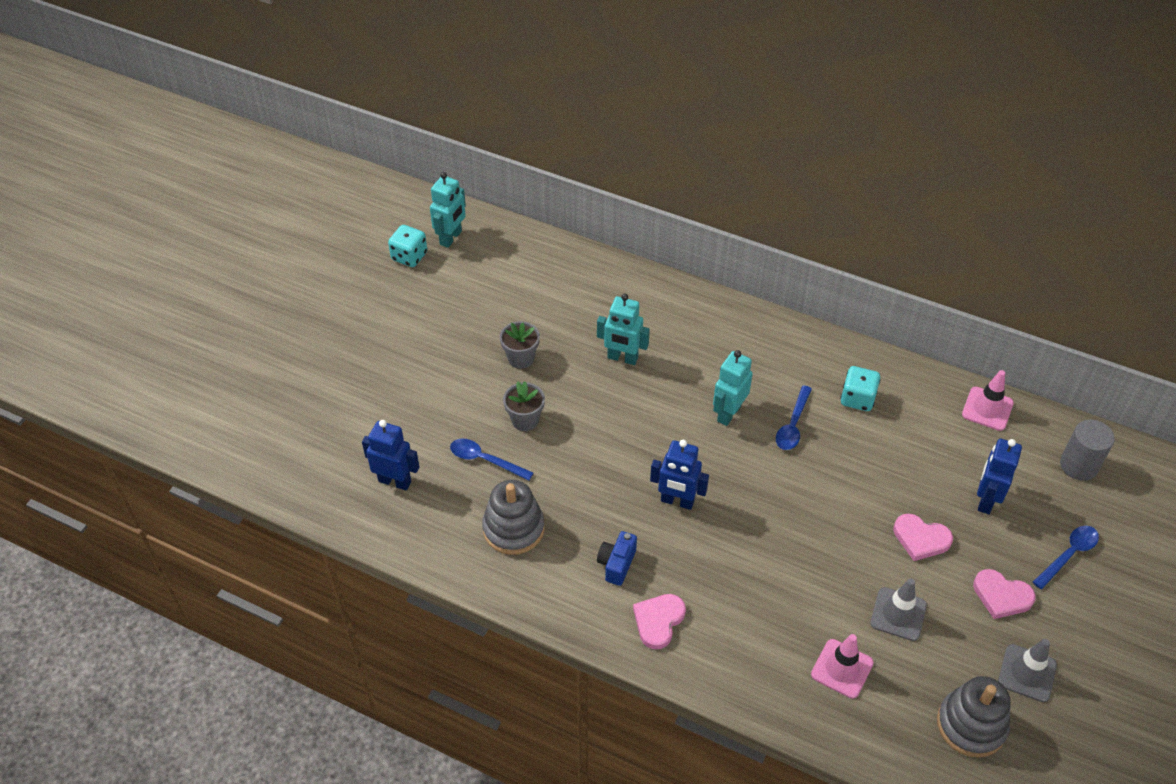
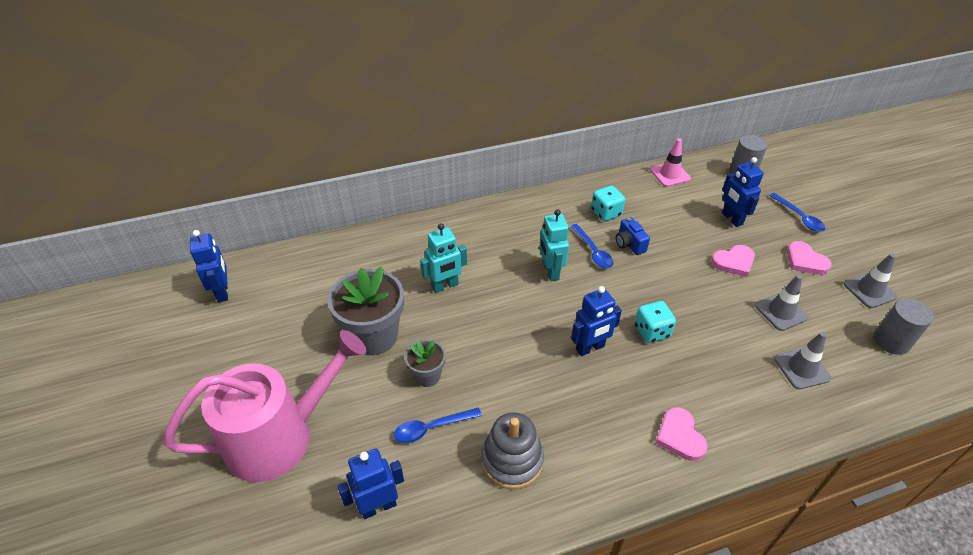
camera: 45 degrees left, 5 degrees down
(382, 382) = (279, 436): none -> pink watering can
(409, 256) = (200, 327): turquoise dice -> turquoise dice (651, 331)
(451, 238) = (223, 292): turquoise robot -> blue robot
(521, 358) = (374, 336): grey flower pot -> grey flower pot, size x1.89
(616, 564) = (608, 422): blue camera -> blue camera (629, 244)
(842, 669) = (802, 368): pink traffic cone -> grey traffic cone
(971, 725) = (891, 341): grey stacking toy -> grey cylinder
(1001, 596) = (805, 261): pink heart -> pink heart turned 75 degrees clockwise
(1068, 555) = (799, 217): blue spoon -> blue spoon turned 150 degrees clockwise

